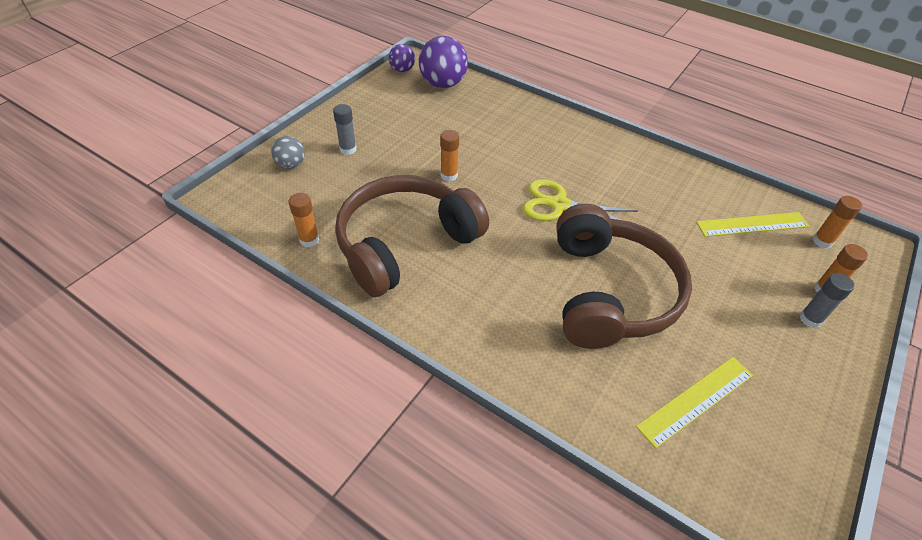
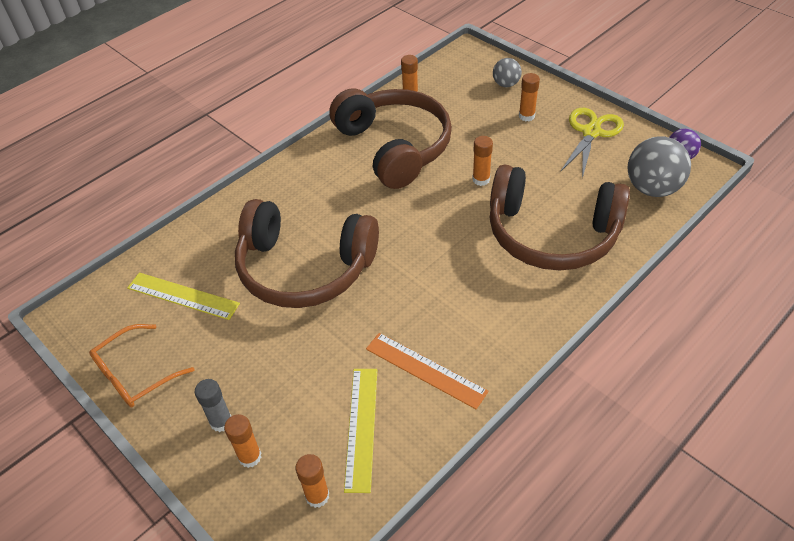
camera: 105 degrees right, 0 degrees up
(348, 149) = (526, 116): grey glue stick -> orange glue stick
(443, 84) = (652, 188): purple ball -> grey ball
(509, 133) = (551, 233): none -> brown headphones
(559, 205) = (425, 255): yellow scissors -> yellow scissors (591, 132)
(680, 194) = (425, 369): none -> orange ruler
(696, 400) = (182, 296): yellow ruler -> yellow ruler turned 45 degrees counterclockwise
(814, 414) = (135, 374): none -> orange glasses

